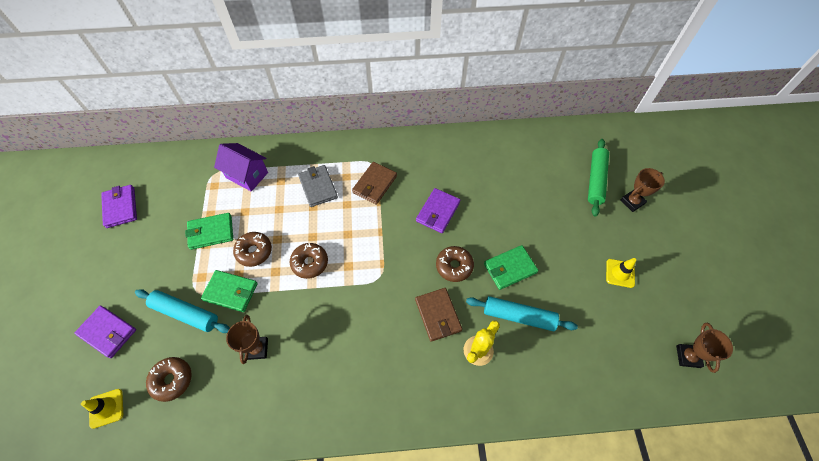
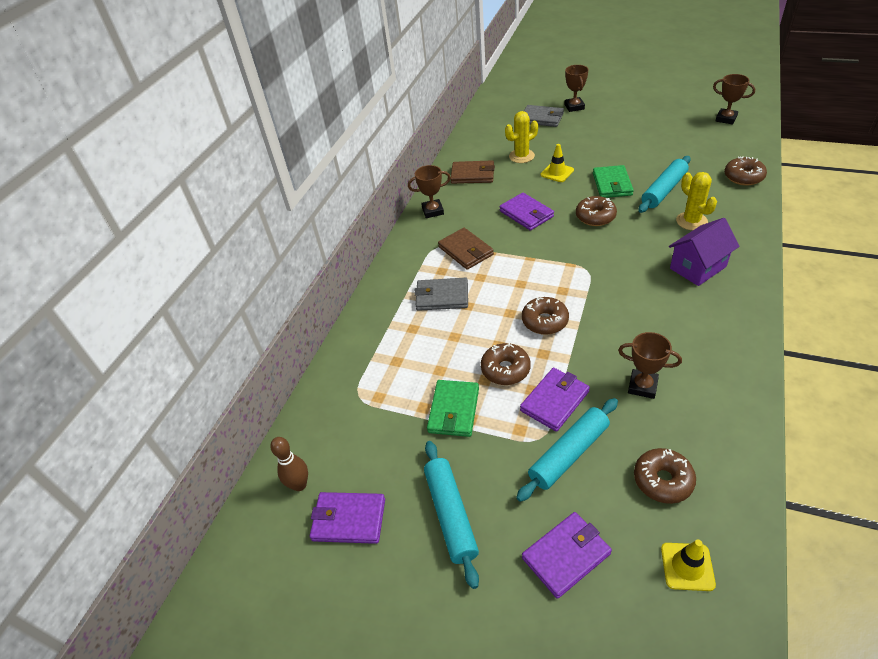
camera: 60 degrees left, 15 degrees down
(130, 259) = (450, 514): none -> turquoise rolling pin
(141, 173) = (299, 485): none -> brown bowling pin
(231, 292) = (554, 401): green wallet -> purple wallet
(247, 175) = (383, 360): purple house -> purple house (698, 267)
(416, 145) = (432, 211): none -> brown trophy
(438, 315) = (646, 238): brown wallet -> brown wallet (472, 174)
(522, 183) = (521, 156): none -> yellow cactus
(575, 390) = (743, 177): none -> brown donut
(595, 180) = (542, 118): green rolling pin -> grey wallet
(620, 273) = (641, 129): yellow traffic cone -> yellow traffic cone (557, 172)

